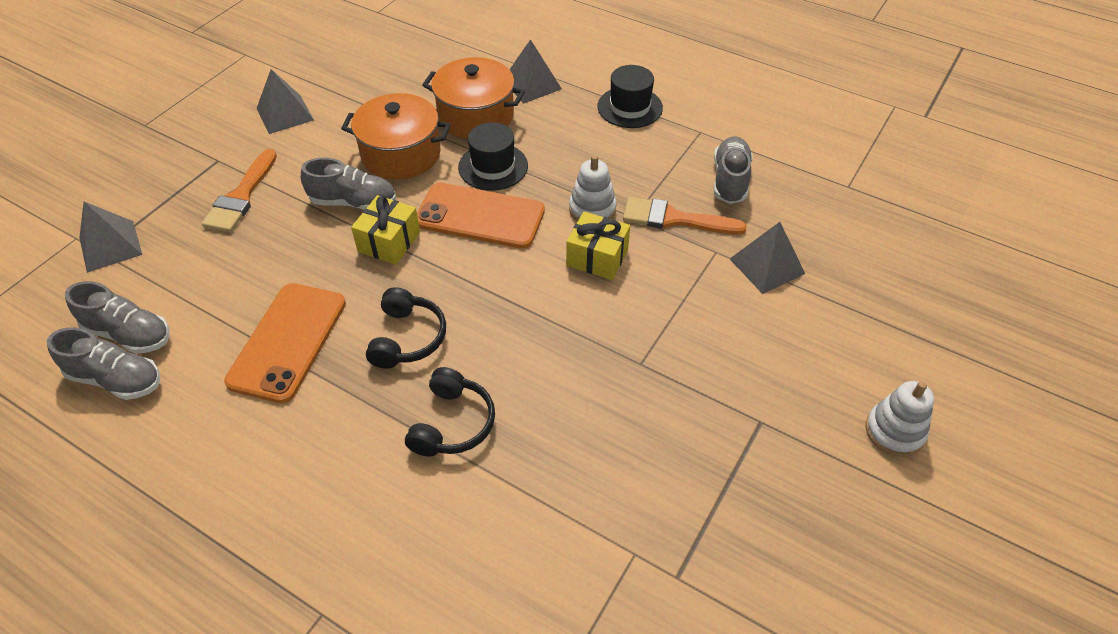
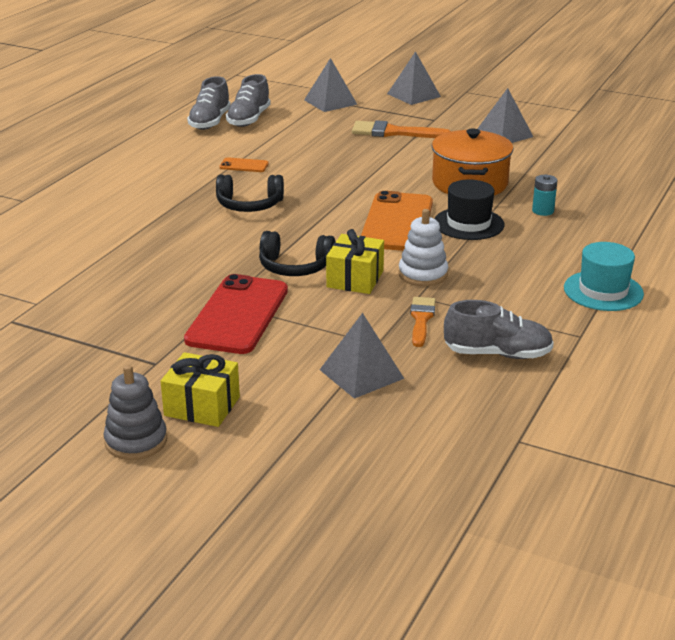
camera: 85 degrees right, 20 degrees down
(288, 342) = (244, 165): orange phone -> orange phone, size x0.44
(353, 202) = (399, 171): grey shoe -> none
(389, 242) = (355, 189): yellow gift -> yellow gift (202, 406)
(452, 423) = (165, 228): black headphones -> black headphones (295, 267)
(476, 116) = (543, 211): orange pot -> turquoise battery
(531, 84) = (612, 235): grey pyramid -> grey pyramid (413, 95)
(630, 107) = (603, 291): black hat -> turquoise hat
(666, 352) = (238, 315): none -> red phone
(674, 219) = (421, 319): orange brush -> orange brush, size x0.66
(894, 431) = (136, 441): white stacking toy -> grey stacking toy

